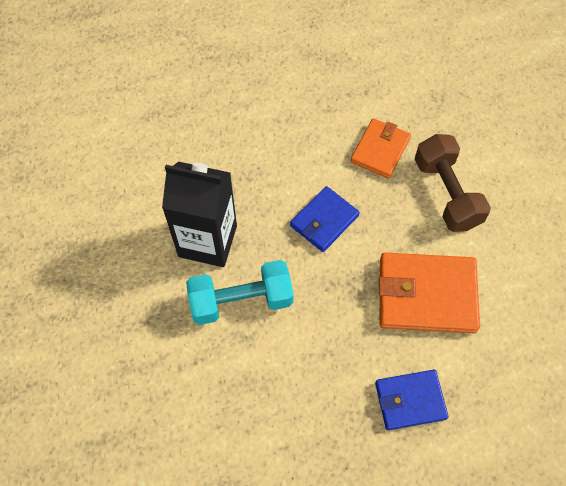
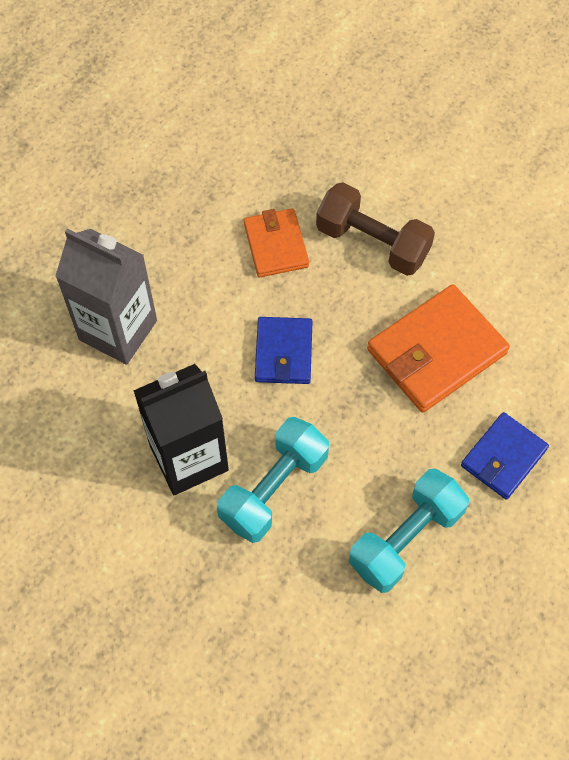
camera: 40 degrees left, 0 degrees up
(236, 133) = (118, 330): none -> grey carton
(295, 400) = (406, 539): none -> turquoise dumbbell

